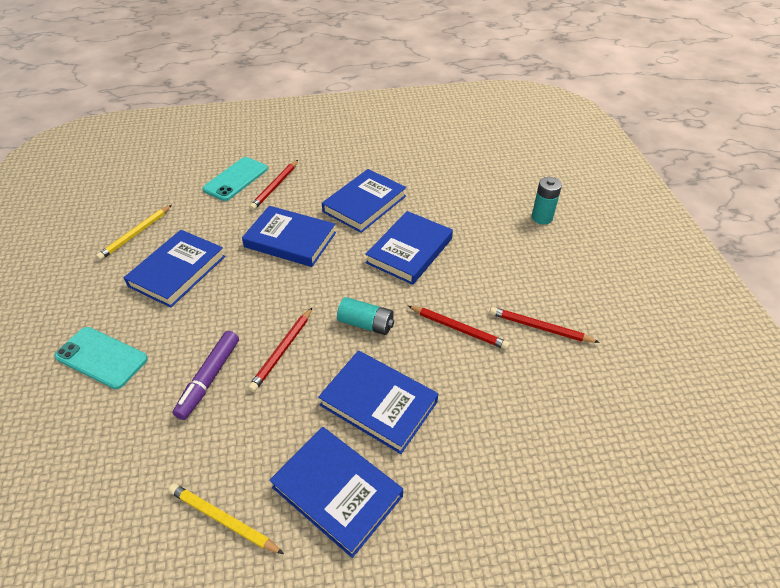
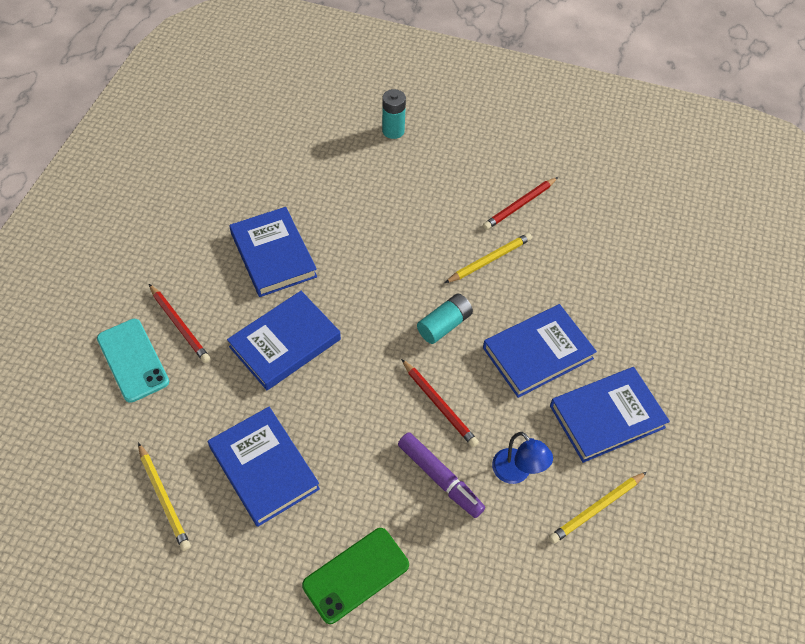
camera: 65 degrees left, 10 degrees up
(101, 357) = (356, 575): turquoise phone -> green phone
(237, 434) = (516, 473): none -> blue lamp
(409, 250) = (370, 249): blue book -> none
(459, 329) = (489, 260): red pencil -> yellow pencil

